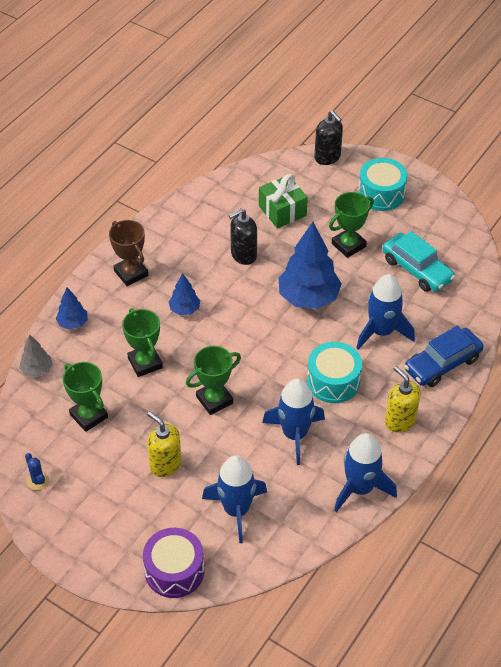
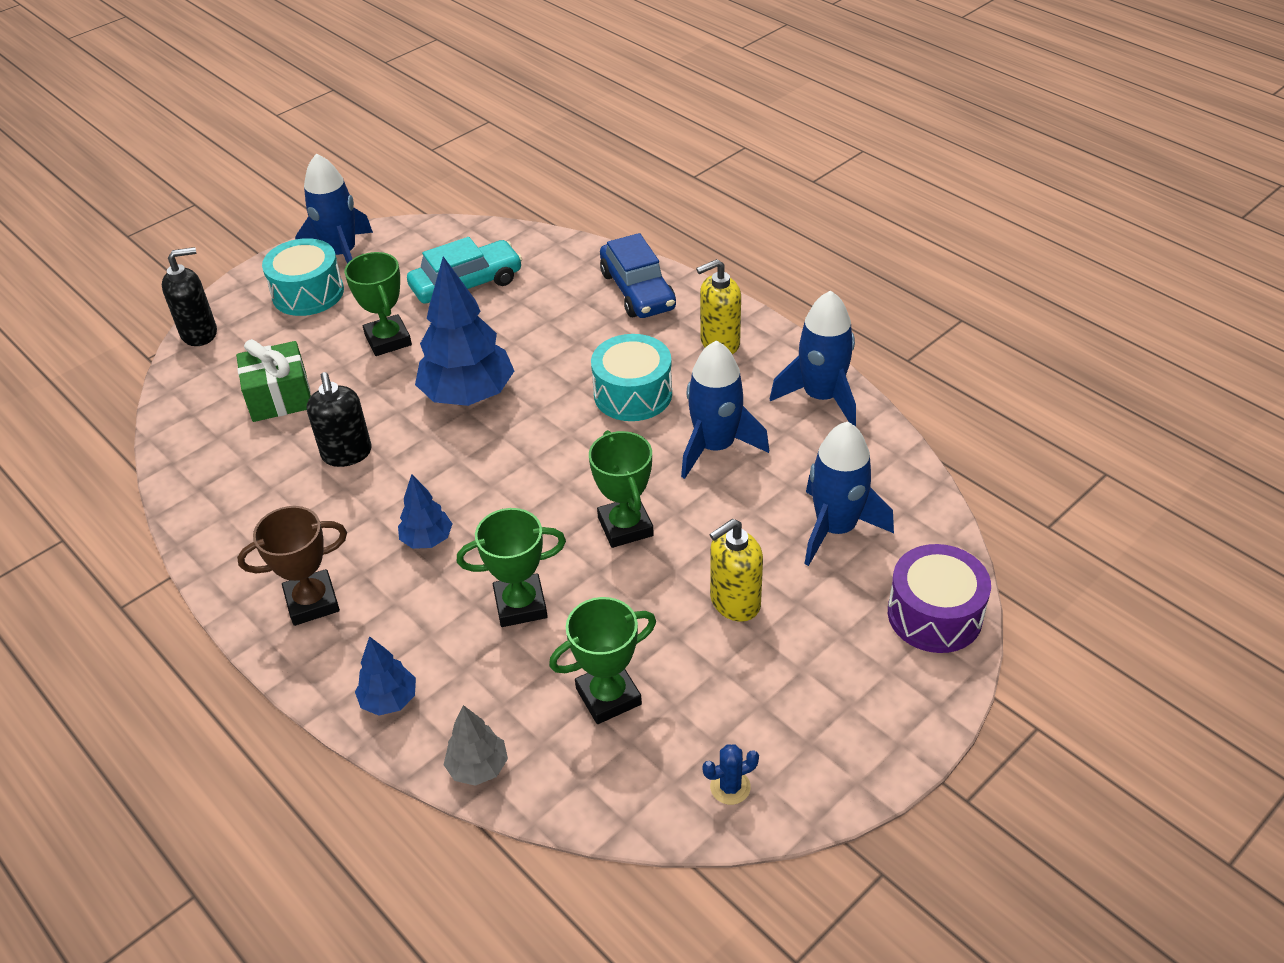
camera: 75 degrees left, 5 degrees down
(381, 332) = (562, 334): blue rocket -> blue rocket (341, 254)

